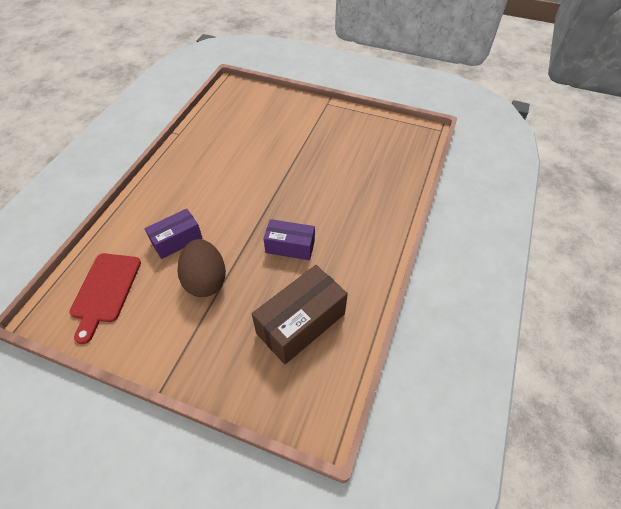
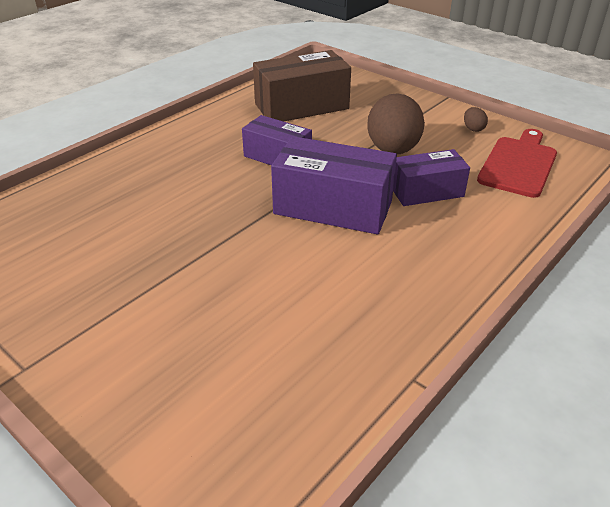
camera: 160 degrees left, 15 degrees down
(137, 334) = (473, 129): none -> brown egg
(235, 210) = (333, 207): none -> purple box

